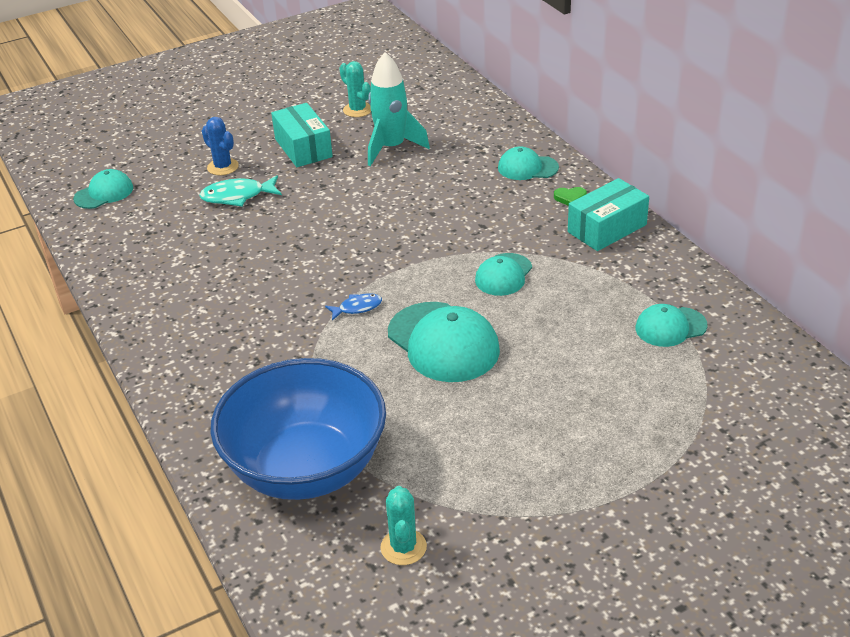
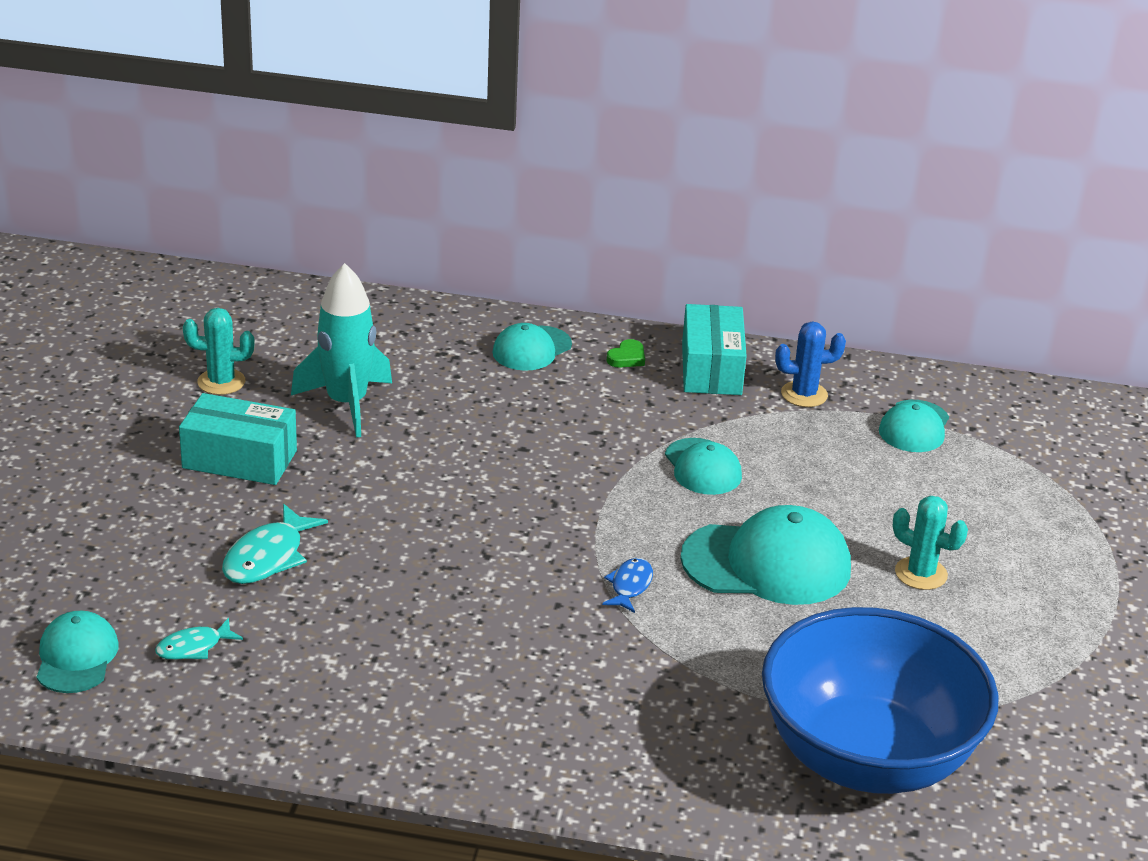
camera: 55 degrees left, 5 degrees down
(145, 216) = (194, 647): none -> turquoise fish
(223, 167) = (179, 536): blue cactus -> blue cactus (804, 394)
(403, 547) = (1055, 753): turquoise cactus -> turquoise cactus (921, 573)

